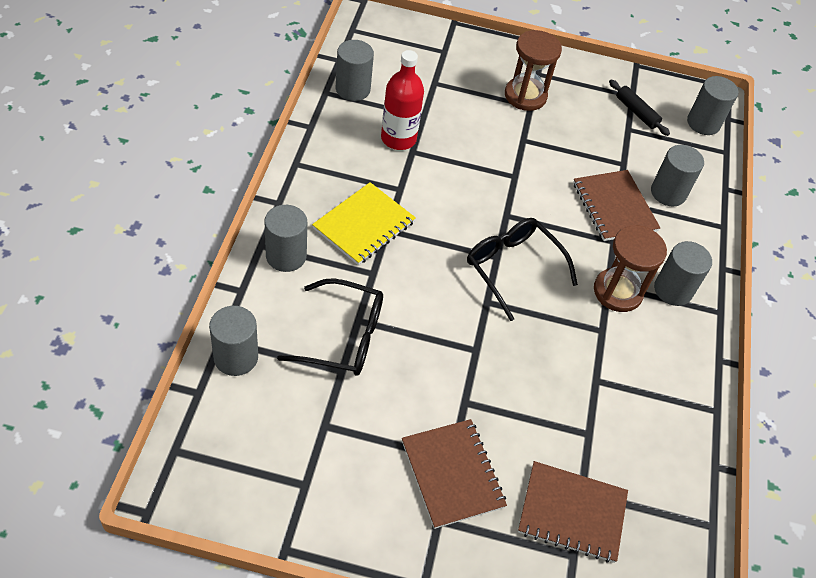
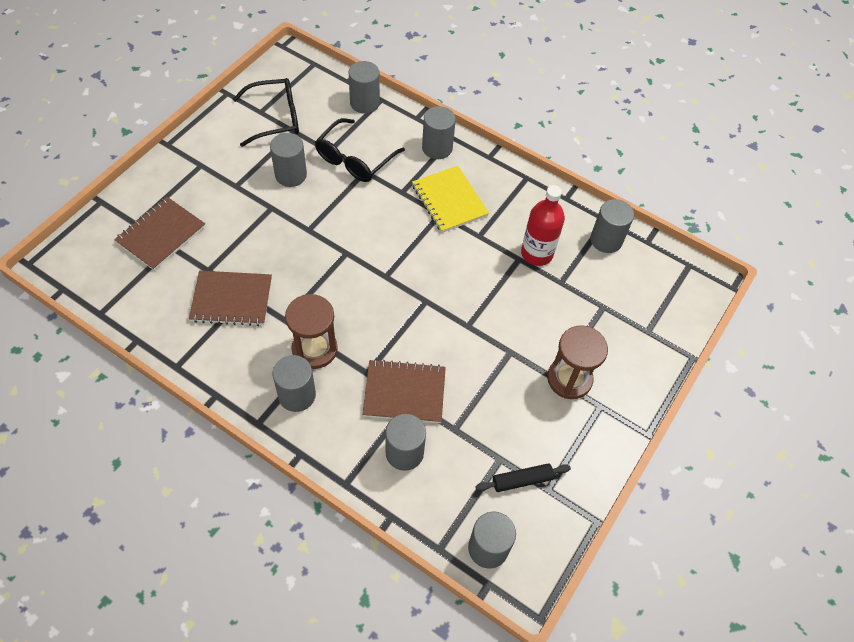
camera: 115 degrees right, 5 degrees up
(403, 400) = (291, 175): none -> grey cylinder
(452, 474) = (225, 182): brown notebook -> brown notebook (232, 299)
(512, 268) = (370, 282): black glasses -> black glasses (276, 118)

